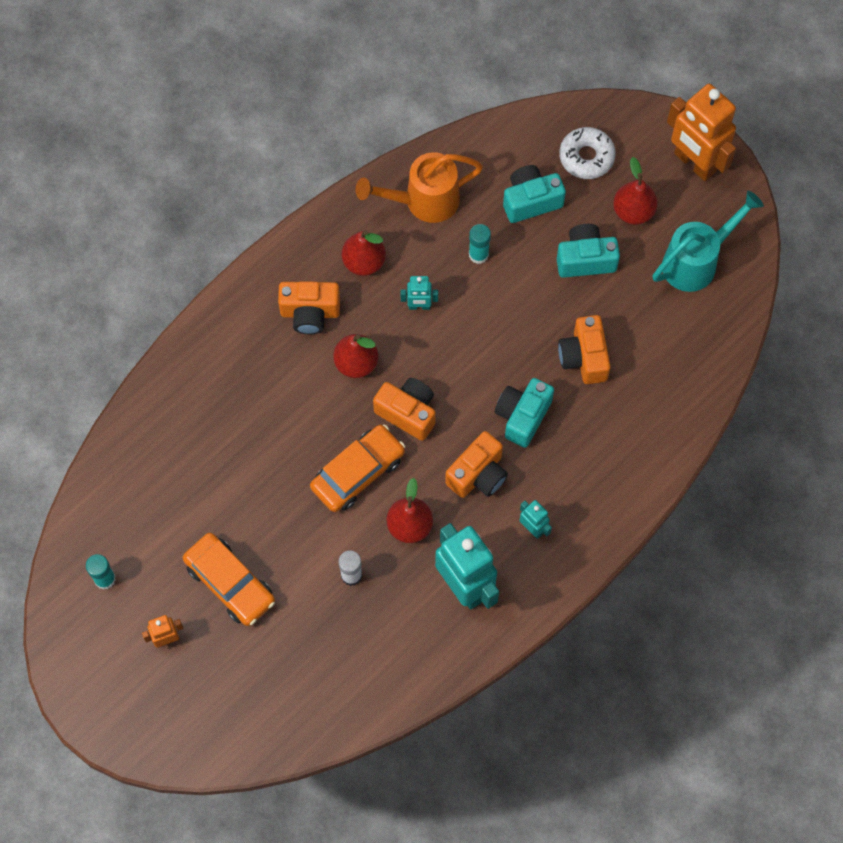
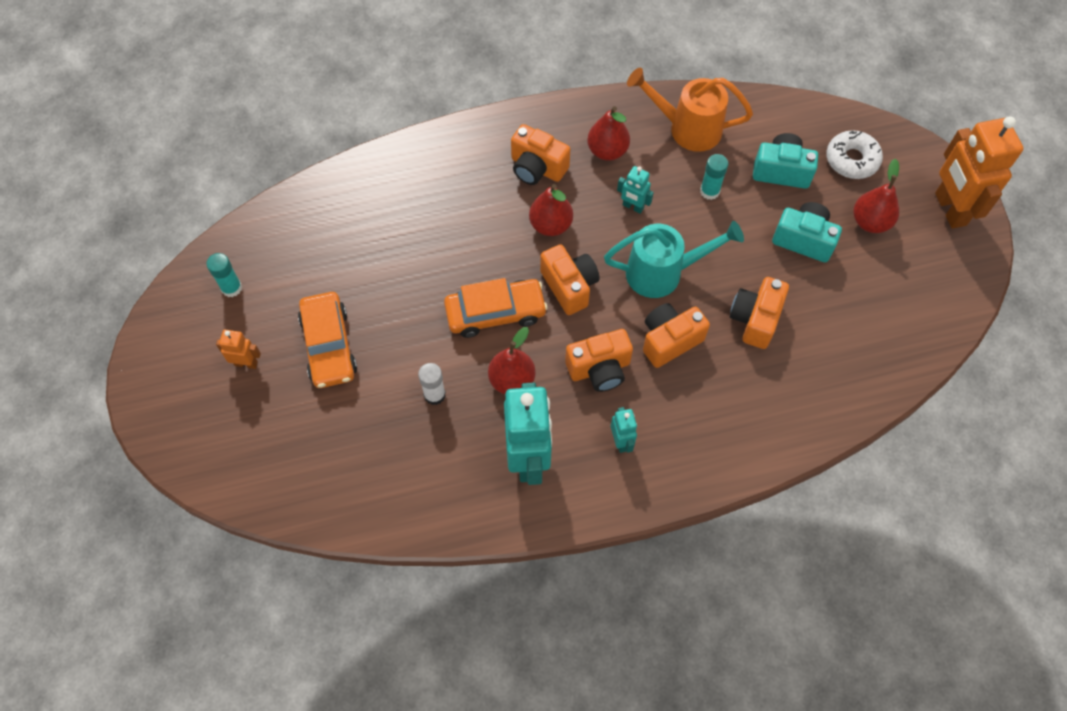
camera: 30 degrees right, 5 degrees down
(522, 416) = (669, 340): turquoise camera -> orange camera
(696, 261) = (906, 290): turquoise watering can -> turquoise watering can (662, 273)

